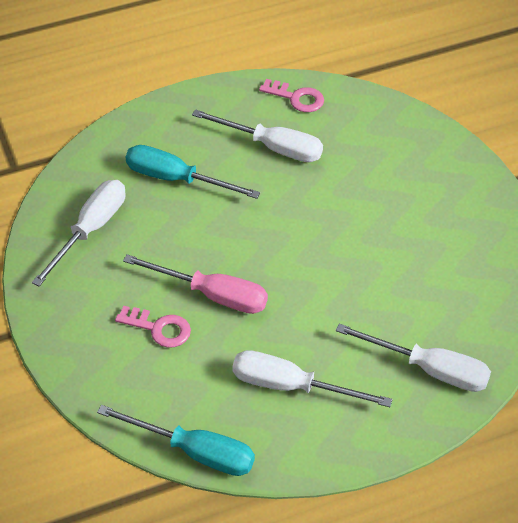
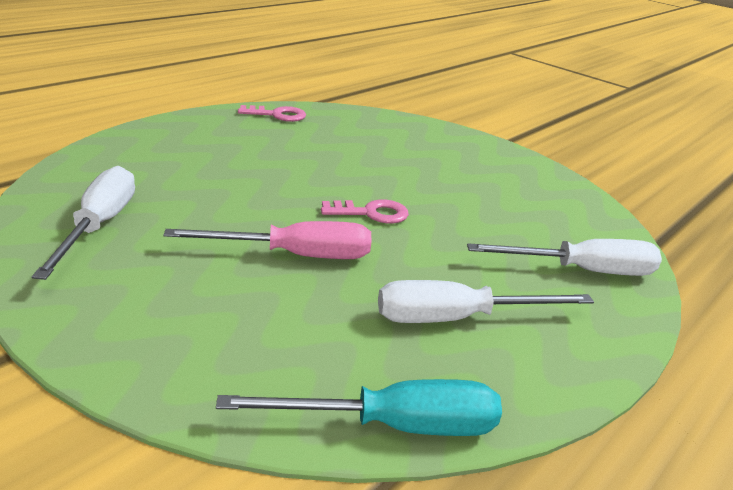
camera: 30 degrees left, 20 degrees down
(159, 328) = (246, 299): pink key -> pink key (371, 213)
(176, 179) = (188, 174): turquoise screwdriver -> none
(272, 147) = (278, 144): white screwdriver -> none

